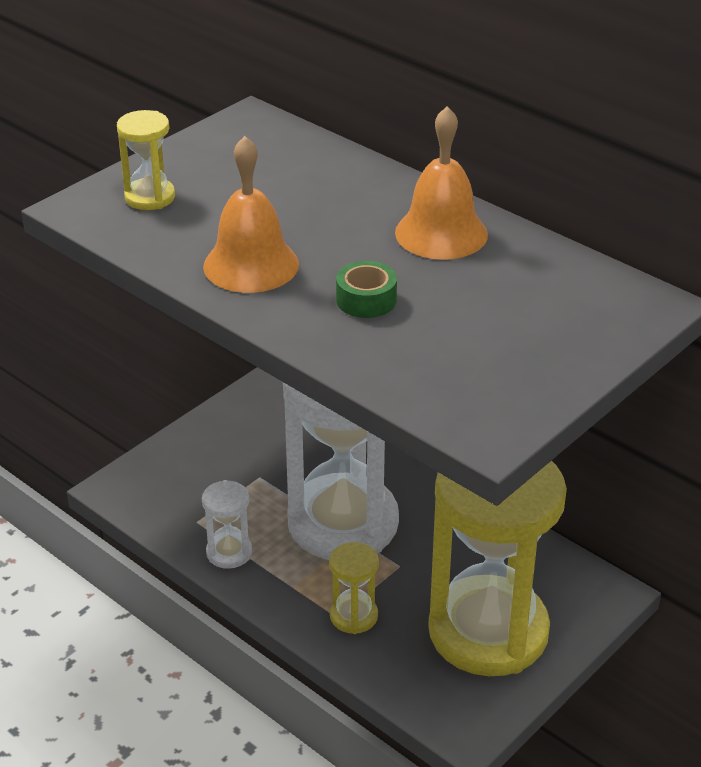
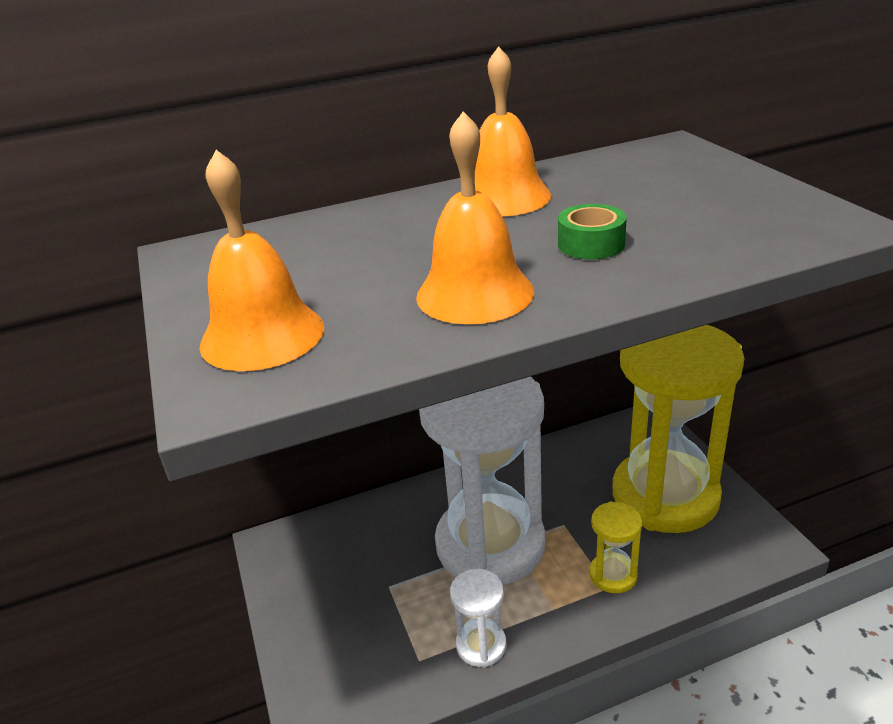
camera: 60 degrees left, 5 degrees down
(150, 197) = (262, 335): yellow hourglass -> orange bell

